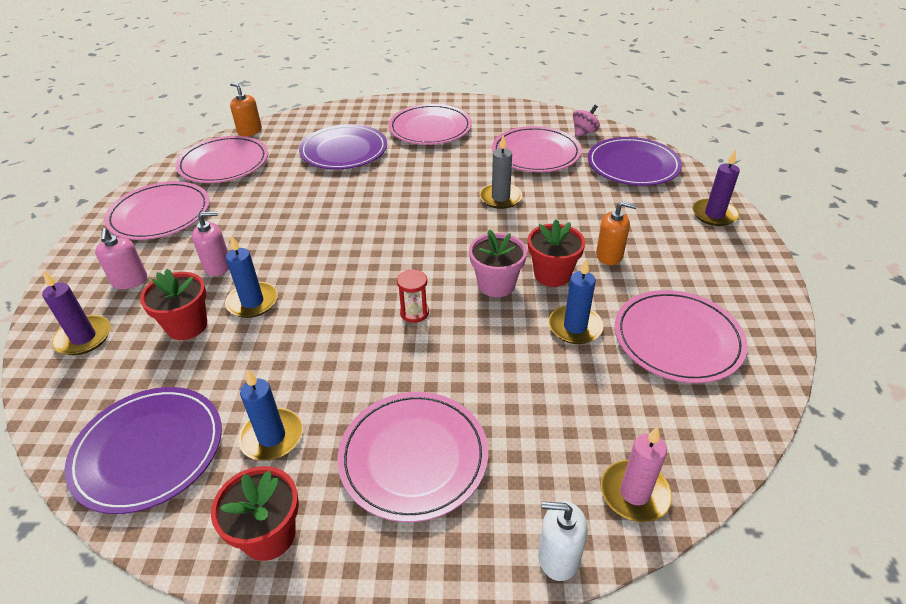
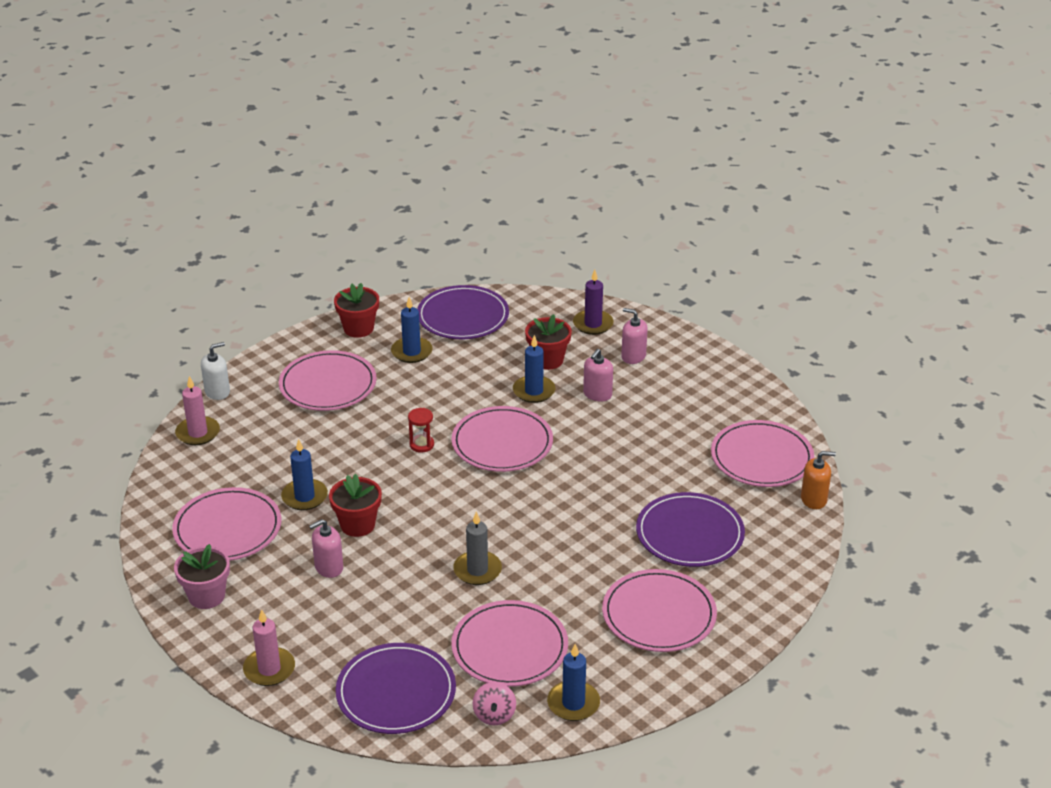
camera: 135 degrees right, 5 degrees down
(160, 214) = (712, 396): pink plate -> pink plate (502, 443)
(496, 285) = (390, 494): pink flower pot -> pink flower pot (206, 596)
(534, 119) = (573, 703): none -> blue candle
(609, 255) = (328, 567): orange soap dispenser -> pink soap dispenser
(714, 214) = (269, 669): purple candle -> pink candle

